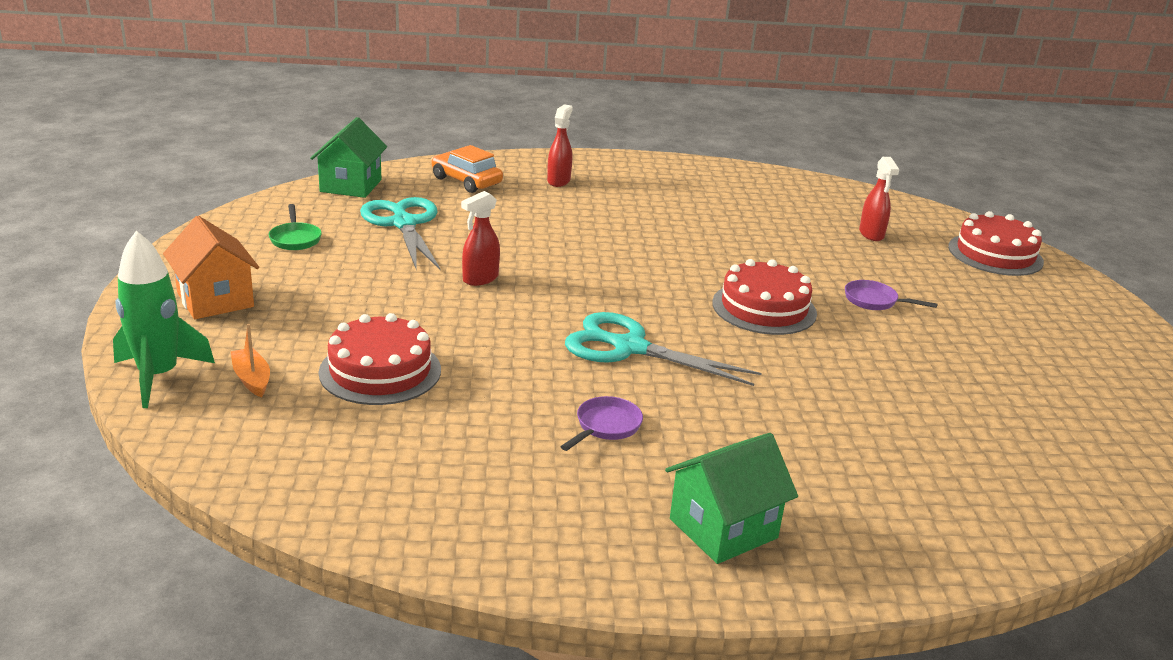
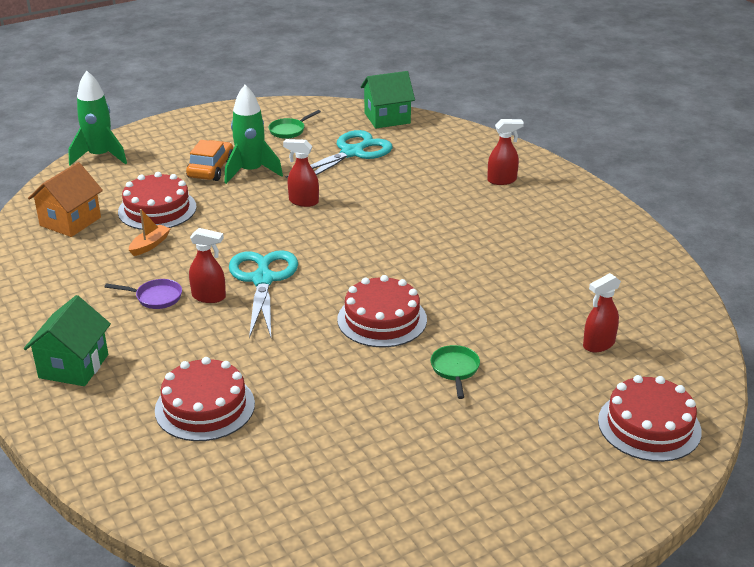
camera: 65 degrees right, 5 degrees up
(215, 300) = (191, 138): orange house -> orange house (70, 221)
(252, 379) = (117, 179): orange boat -> orange boat (150, 245)
(366, 287) = (251, 171): none -> green rocket
(466, 181) = (450, 149): orange car -> orange car (211, 169)
(637, 390) = (209, 297): none -> red spray bottle
(723, 528) = (73, 366): green house -> green house turned 75 degrees clockwise
(867, 451) = (205, 407): none -> red cake
(874, 301) = (455, 370): purple pan -> green pan

